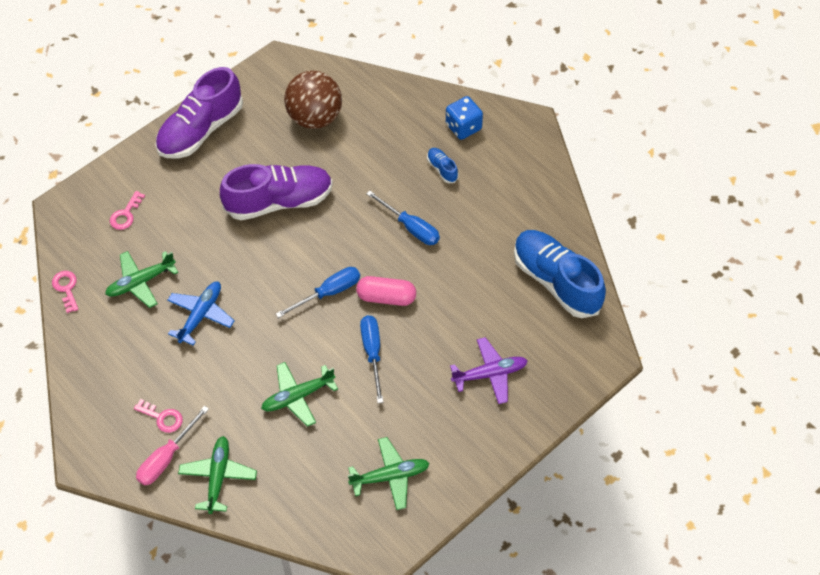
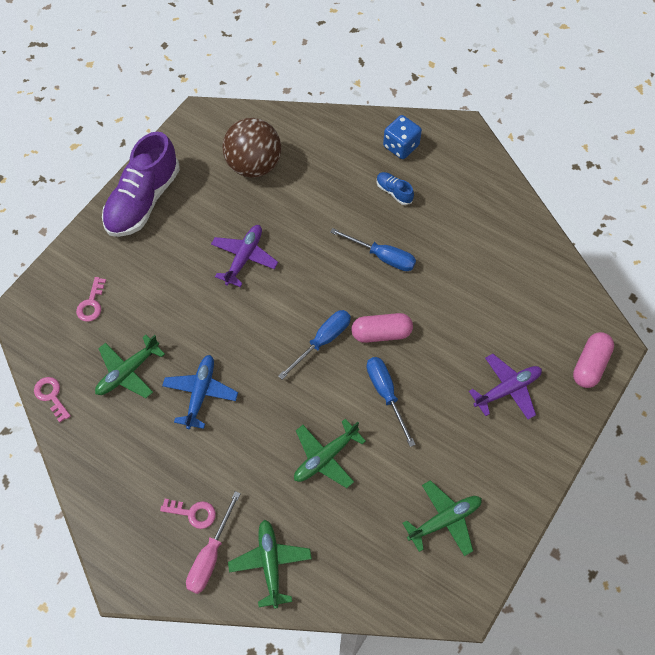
camera: 15 degrees left, 5 degrees up
(279, 201) = (244, 257): purple shoe -> purple plane
(556, 281) = (539, 281): blue shoe -> none
(579, 369) = (590, 365): none -> pink capsule

